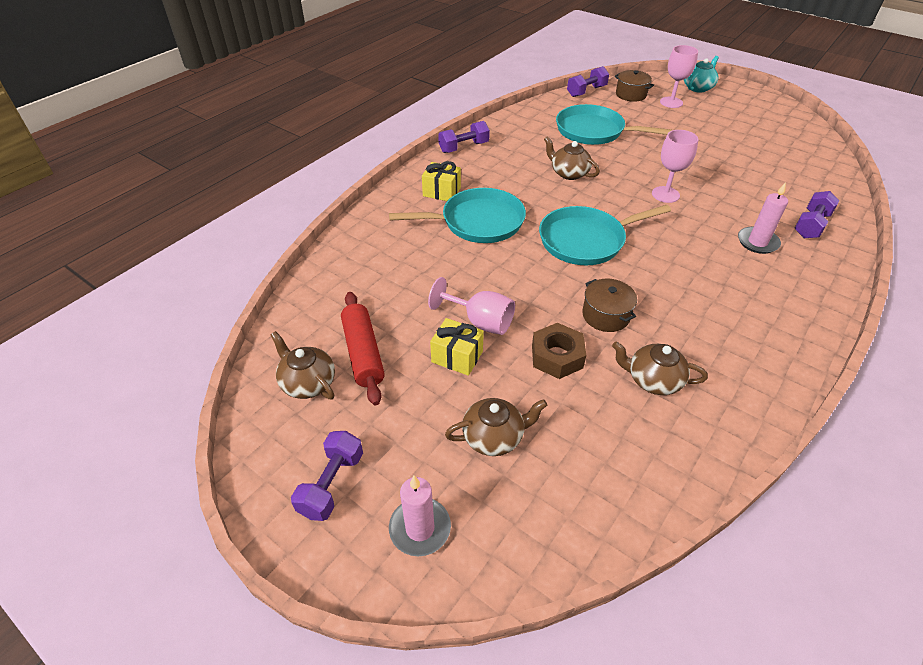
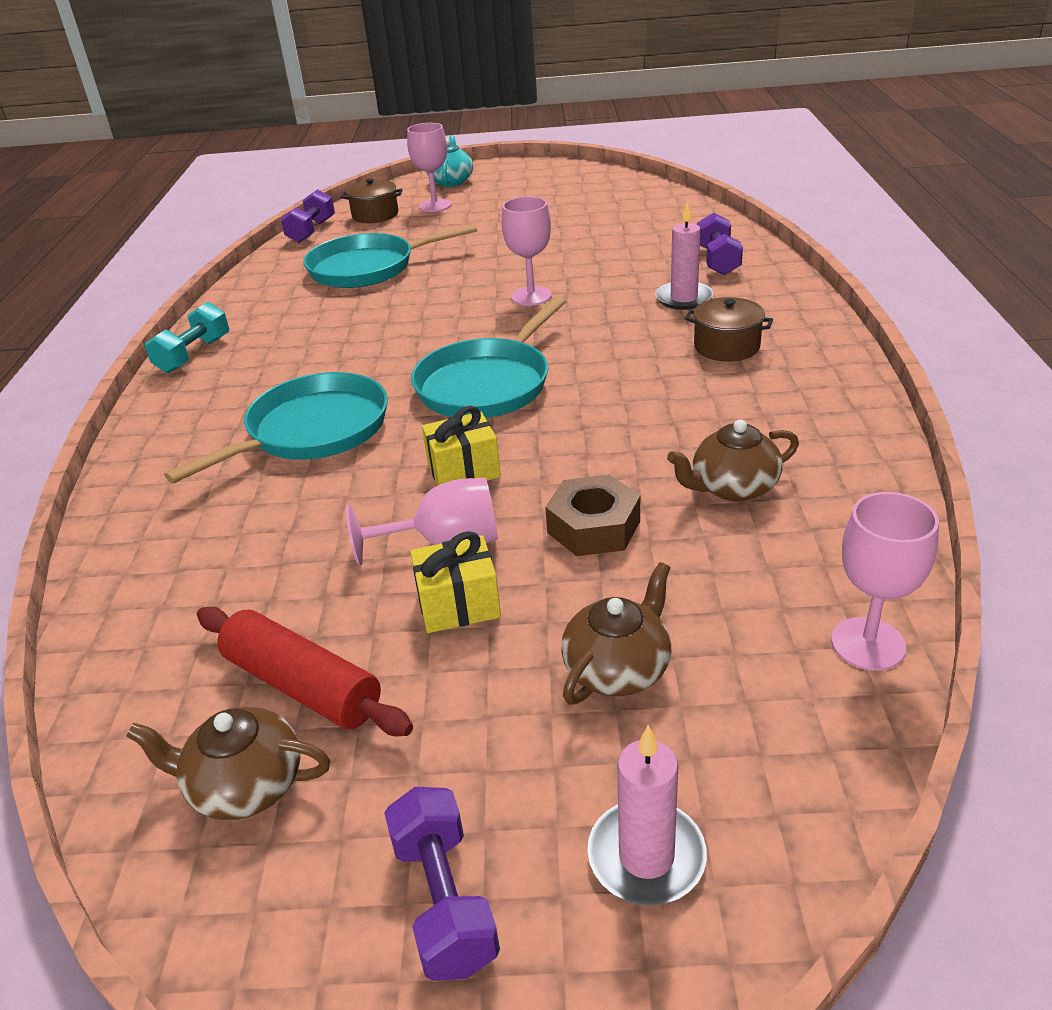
camera: 35 degrees left, 10 degrees down
(441, 192) = (214, 420): yellow gift -> yellow gift (464, 471)
(464, 147) = (194, 355): purple dumbbell -> turquoise dumbbell
(569, 173) = (384, 323): brown teapot -> none
(605, 315) = (602, 450): brown pot -> brown pot (726, 346)
(627, 512) = (868, 644): none -> pink goblet

